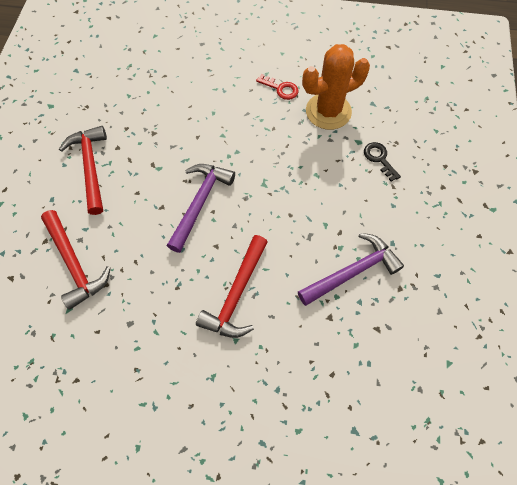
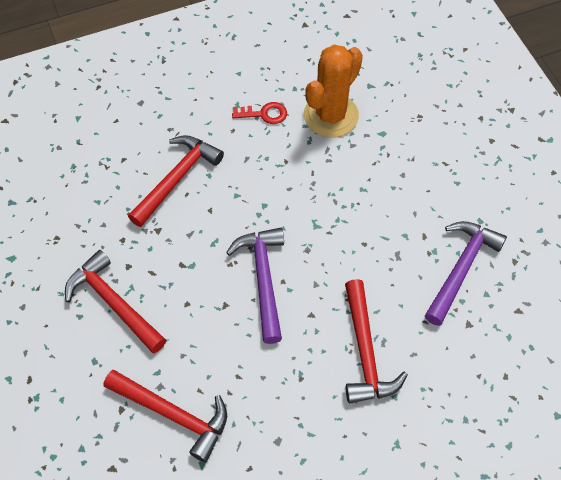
camera: 30 degrees left, 5 degrees down
(190, 105) = (177, 179): none -> red hammer
(379, 159) = (414, 141): black key -> none

